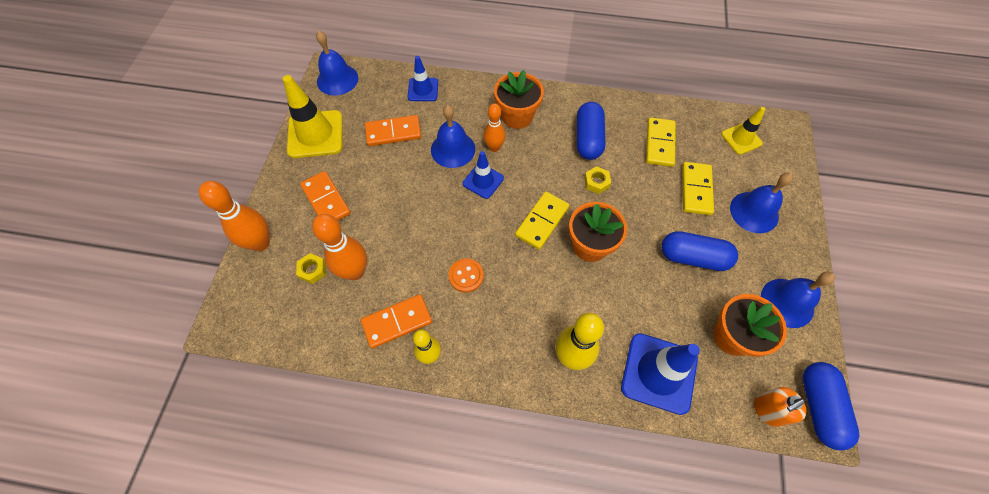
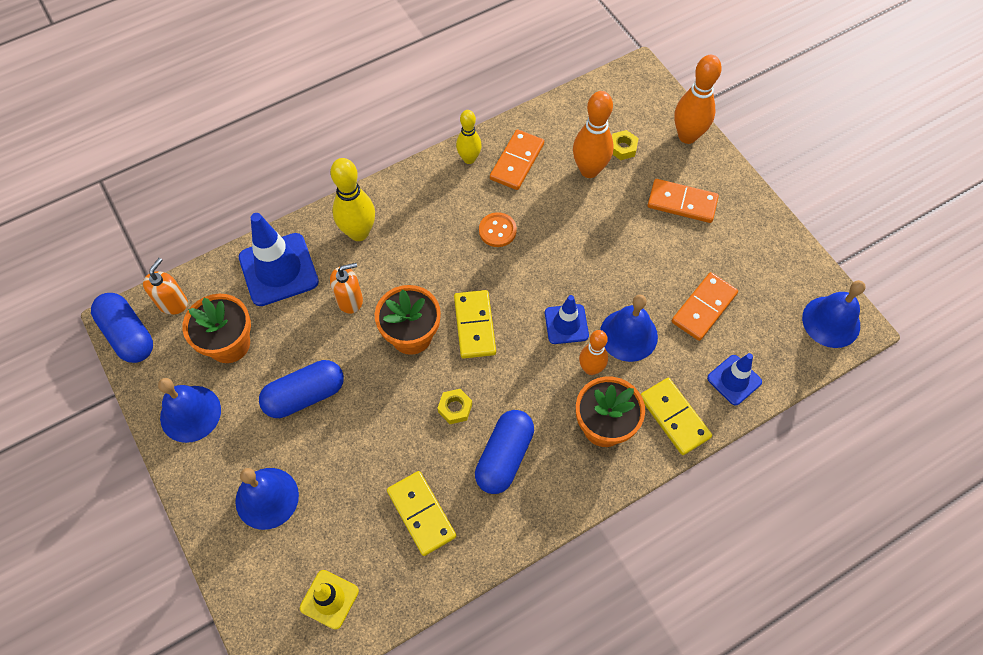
camera: 140 degrees right, 0 degrees up
(315, 134) = (770, 250): yellow traffic cone -> none
(588, 139) = (504, 457): blue capsule -> blue capsule turned 60 degrees clockwise
(617, 304) = (349, 300): none -> orange soap dispenser
(696, 190) = (344, 480): yellow domino -> yellow domino (674, 417)

